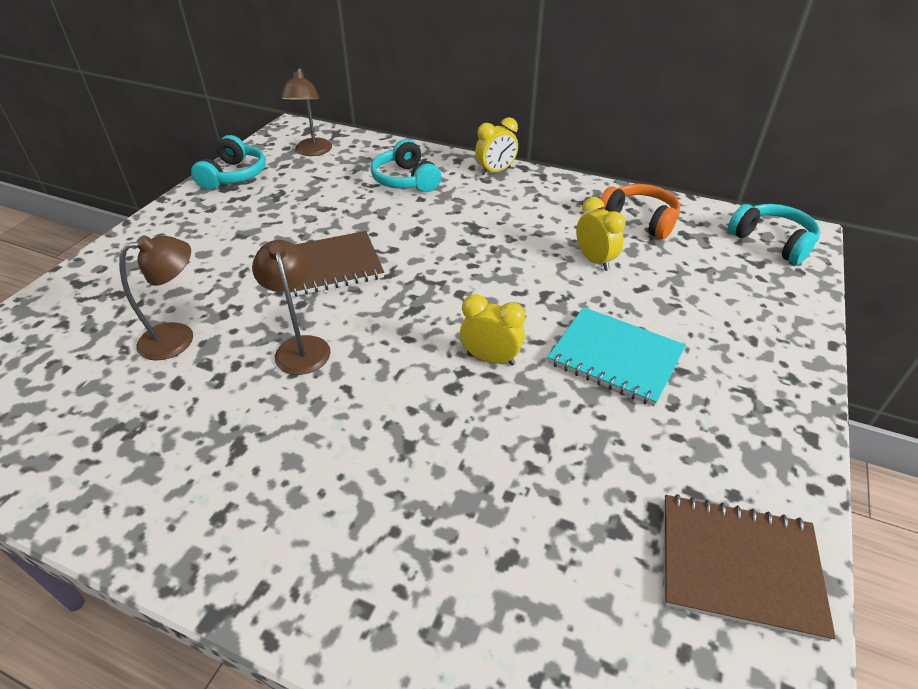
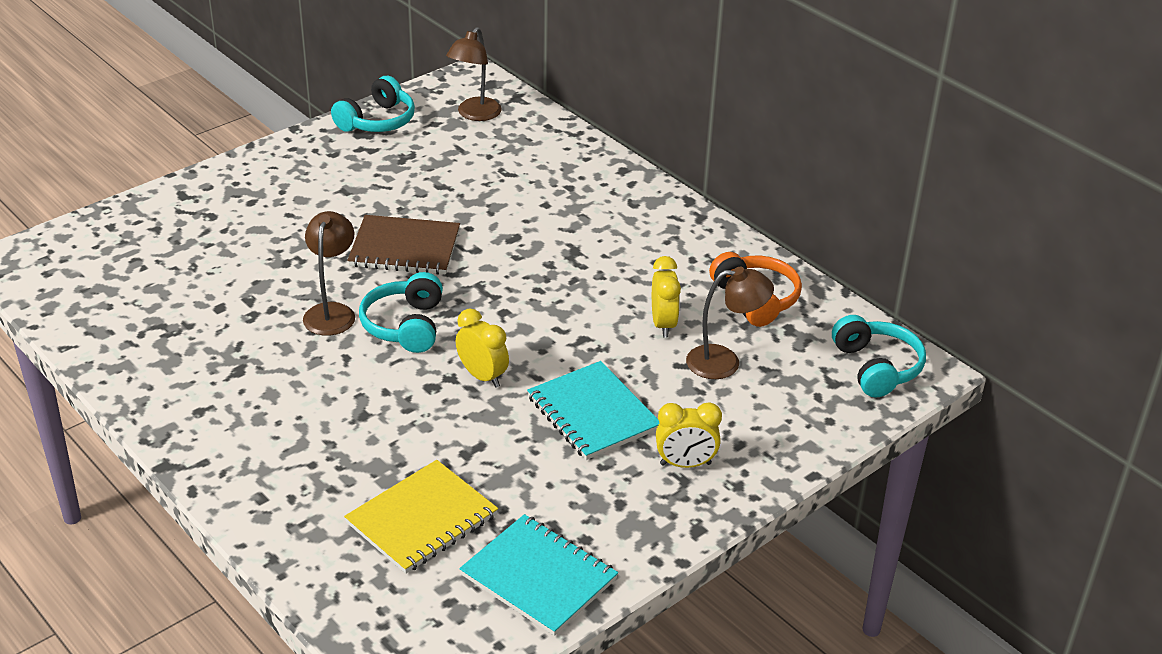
camera: 25 degrees right, 5 degrees down
(178, 337) = (239, 271): brown lamp -> brown lamp (724, 362)
(406, 180) = (547, 178): turquoise headphones -> turquoise headphones (405, 325)
(495, 171) = (653, 196): yellow clock -> yellow clock (685, 464)
(564, 549) = (422, 519): none -> yellow notebook
(738, 566) = (538, 577): brown notebook -> turquoise notebook

